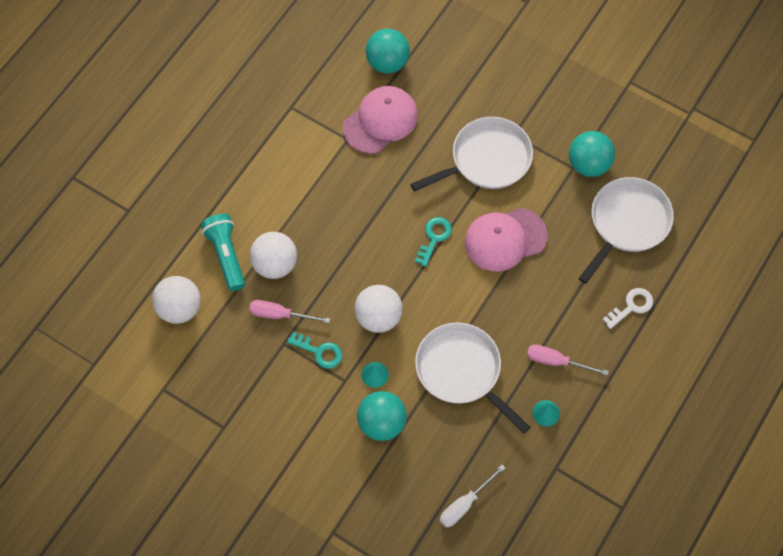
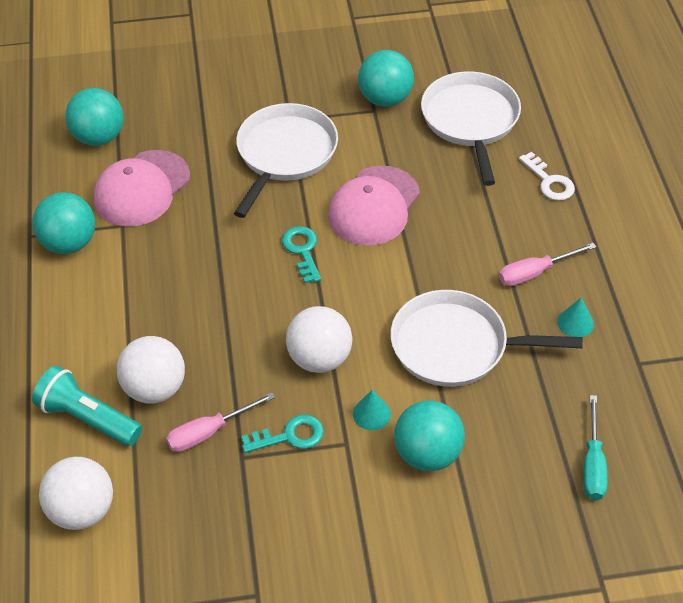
camera: 40 degrees left, 15 degrees down
(308, 129) = (69, 243): none -> turquoise ball
(380, 121) = (142, 189): pink cap -> pink cap turned 150 degrees counterclockwise
(465, 504) = (593, 464): white screwdriver -> turquoise screwdriver
(631, 306) = (549, 182): white key -> white key turned 135 degrees clockwise

